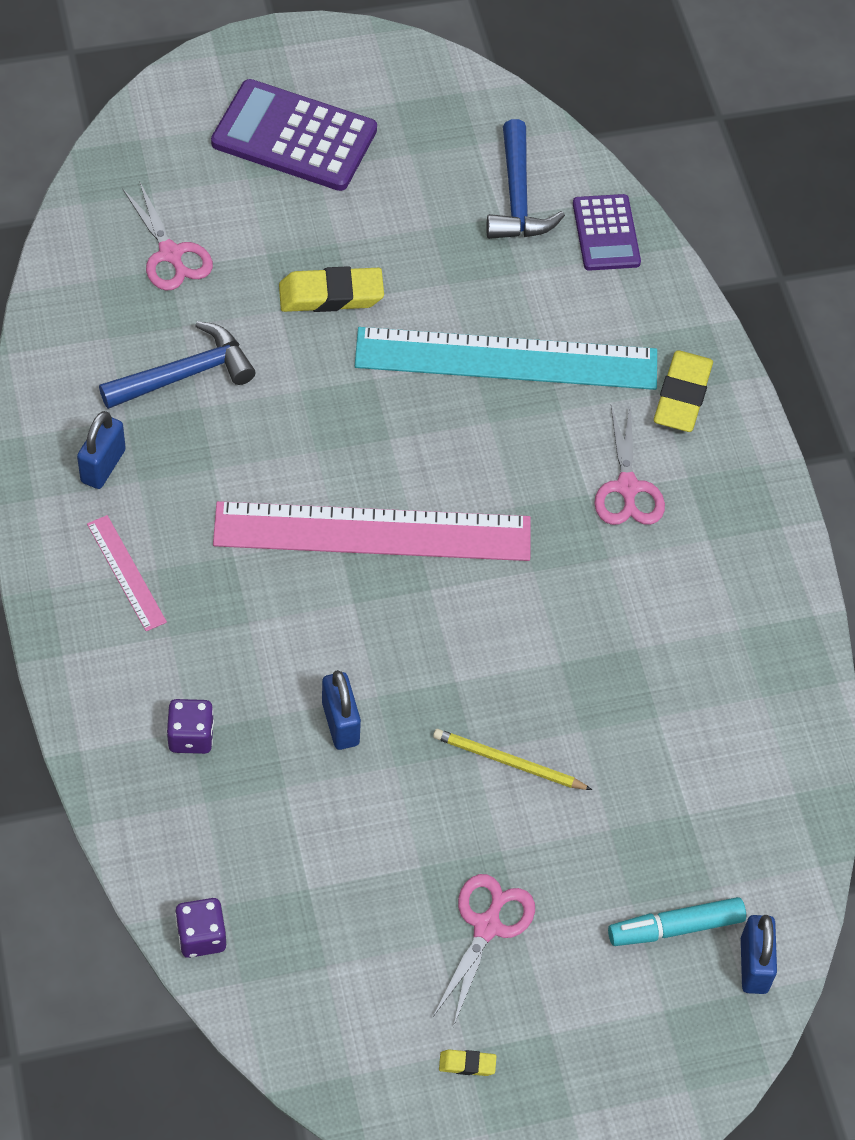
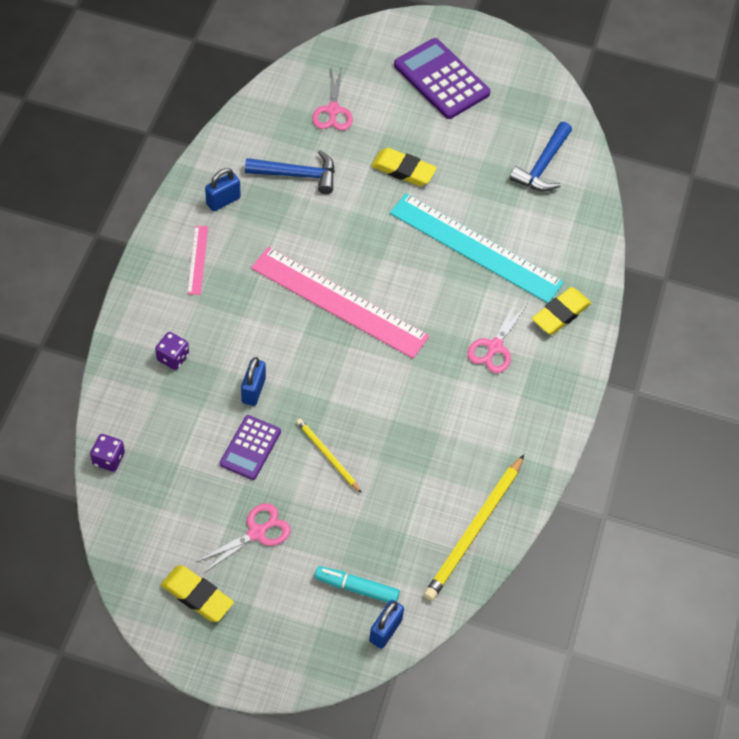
camera: 30 degrees right, 0 degrees up
(467, 1064) = (197, 596): yellow eraser -> yellow eraser, size x2.20
(606, 233) = (579, 207): purple calculator -> purple calculator (250, 448)
(774, 759) = (474, 530): none -> yellow pencil

